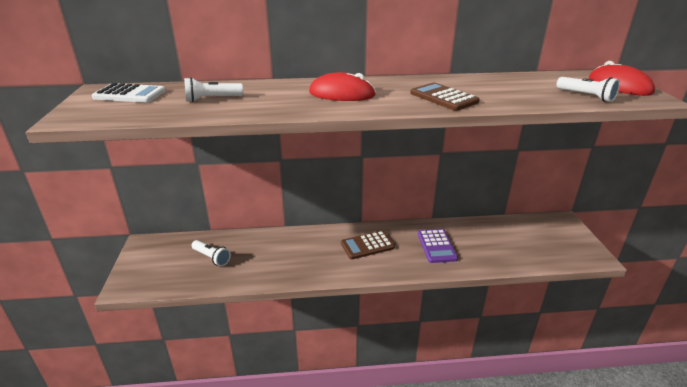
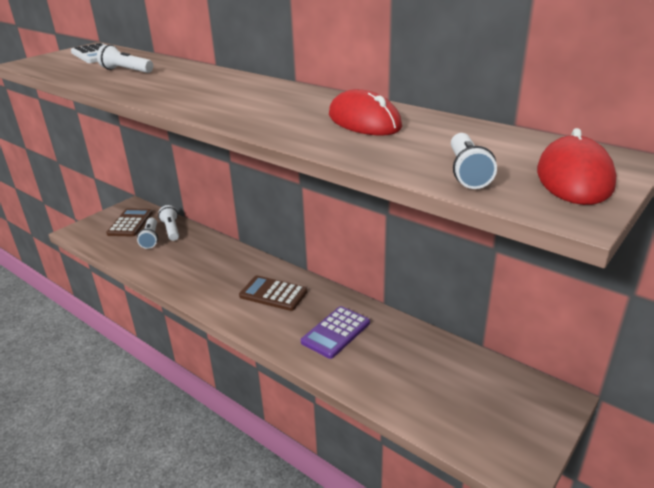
camera: 45 degrees right, 0 degrees up
(217, 243) = (171, 230): none -> white flashlight
(342, 94) = (220, 91): red mouse -> red mouse (364, 121)
(443, 98) = (292, 121): brown calculator -> brown calculator (130, 223)

